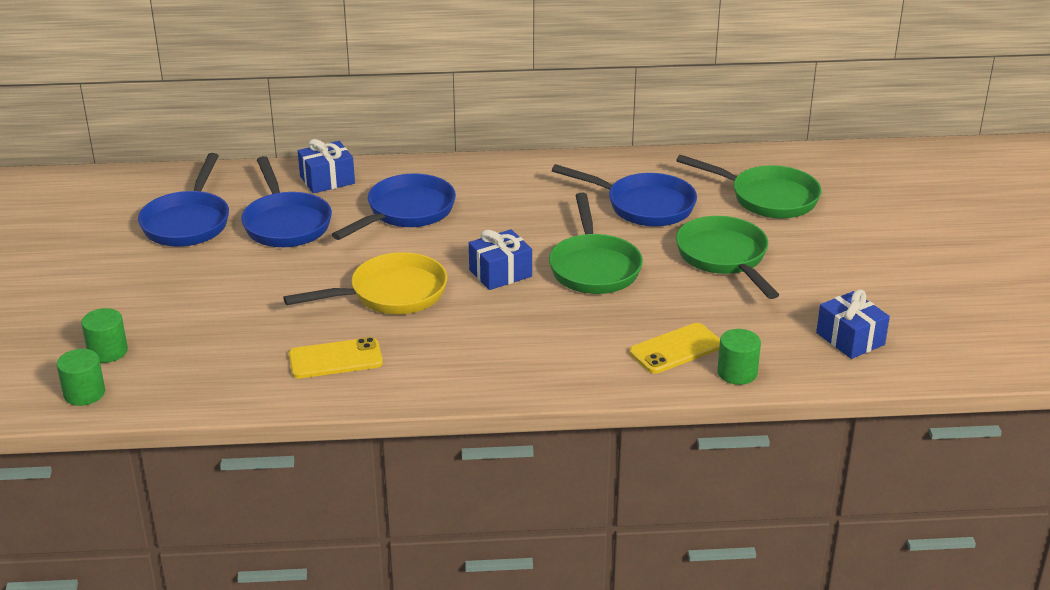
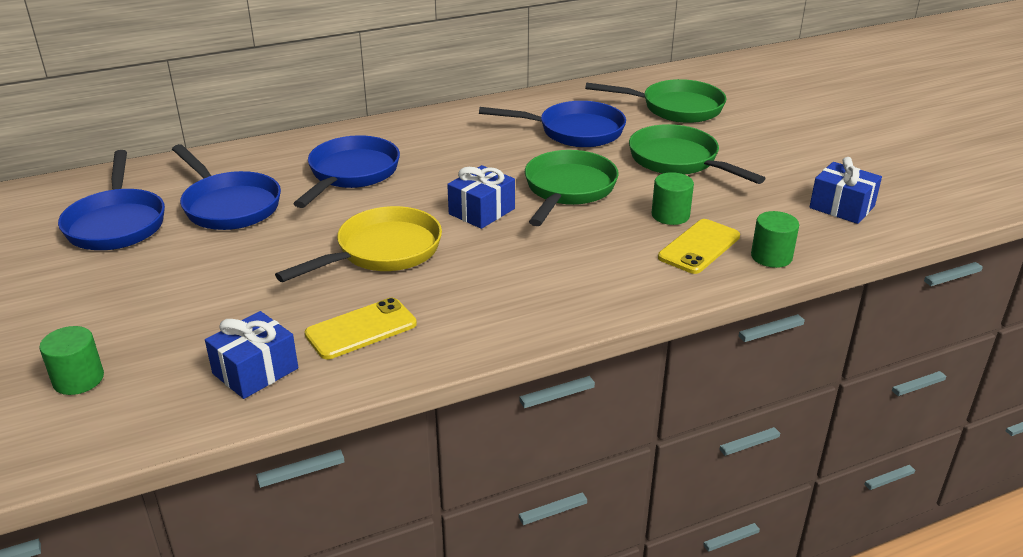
camera: 20 degrees left, 0 degrees up
(84, 393) = (68, 436): green cylinder -> green cylinder (670, 215)
(327, 180) = (251, 159): blue gift -> blue gift (255, 371)
(594, 267) = (568, 190): green pan -> green pan turned 135 degrees counterclockwise

